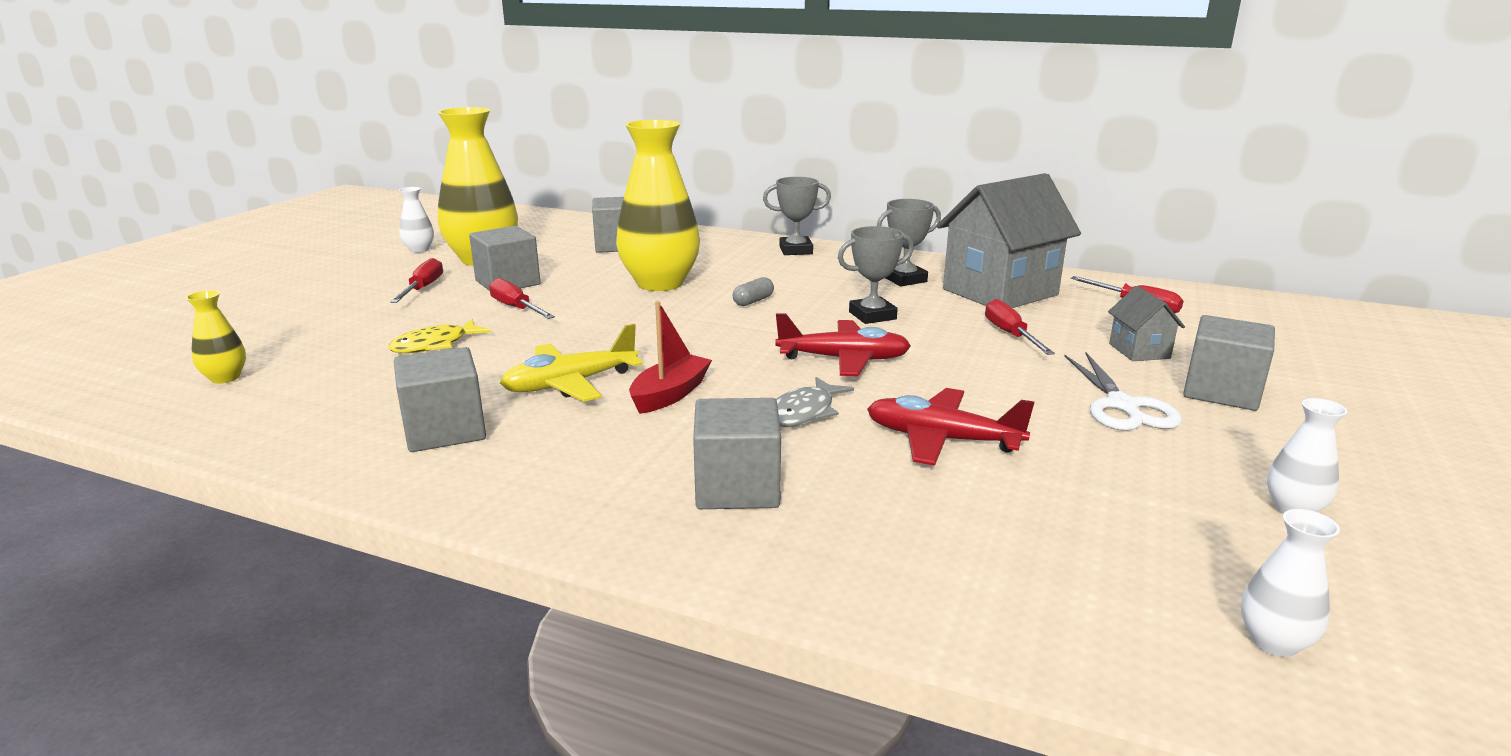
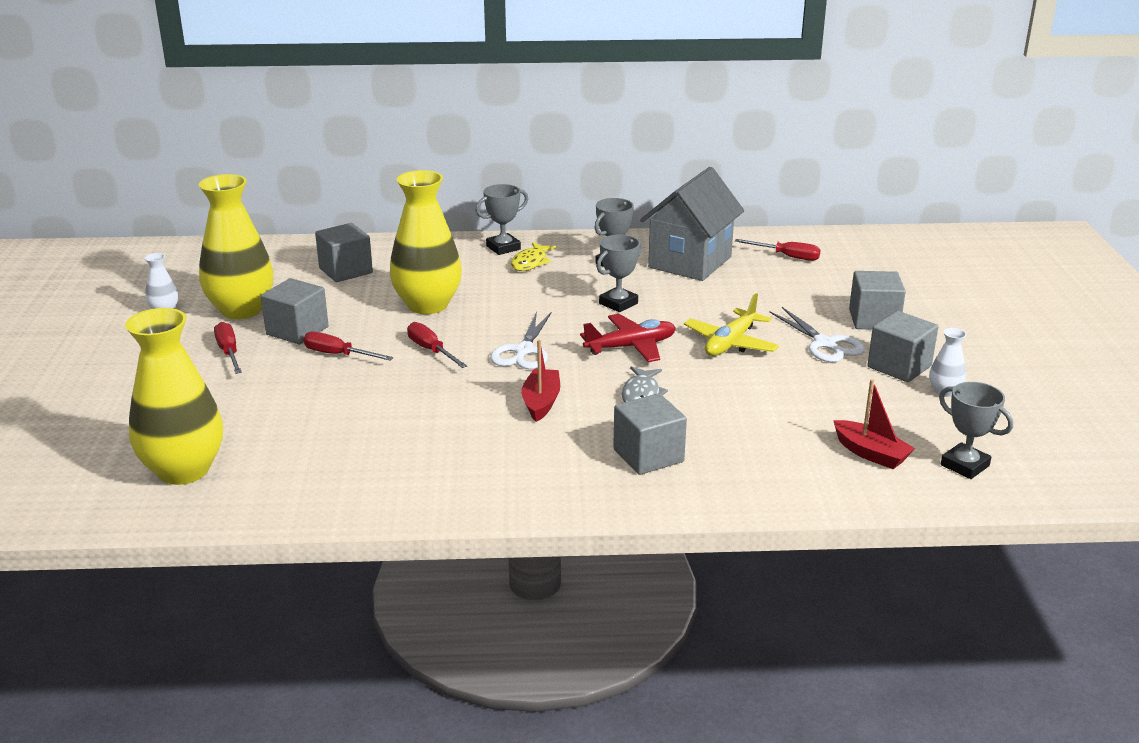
camera: 25 degrees left, 5 degrees up
(225, 378) = (184, 470): yellow vase -> yellow vase, size x2.28
(435, 345) = (316, 403): yellow fish -> yellow fish (530, 262)
(445, 430) = (417, 467): grey cube -> grey cube (899, 366)
(570, 384) = (462, 411): yellow plane -> yellow plane (730, 343)
(711, 340) = (523, 351): none -> white scissors
(753, 301) = (519, 308): grey capsule -> none
(942, 439) = (739, 393): red plane -> none
(1010, 335) = (723, 301): red screwdriver -> red screwdriver (431, 350)
(1095, 573) = (870, 453): none -> red boat
(1139, 351) = (811, 297): grey house -> none
(1274, 642) = (964, 465): white vase -> grey trophy

